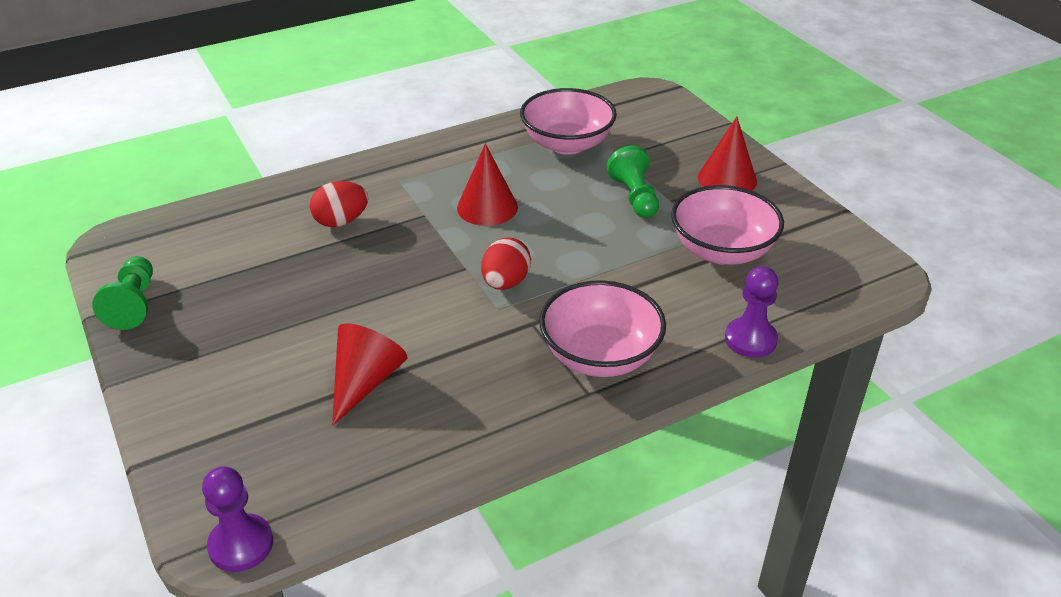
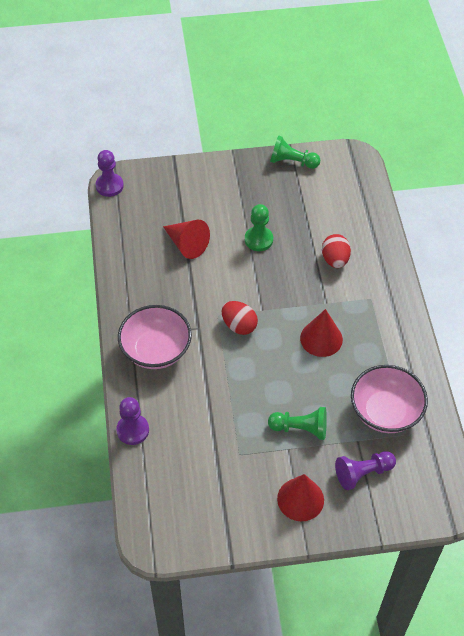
camera: 110 degrees right, 15 degrees up
(326, 302) = (258, 240): none -> green pawn
(659, 145) = (363, 473): none -> purple pawn
(722, 251) = (219, 455): pink bowl -> none

